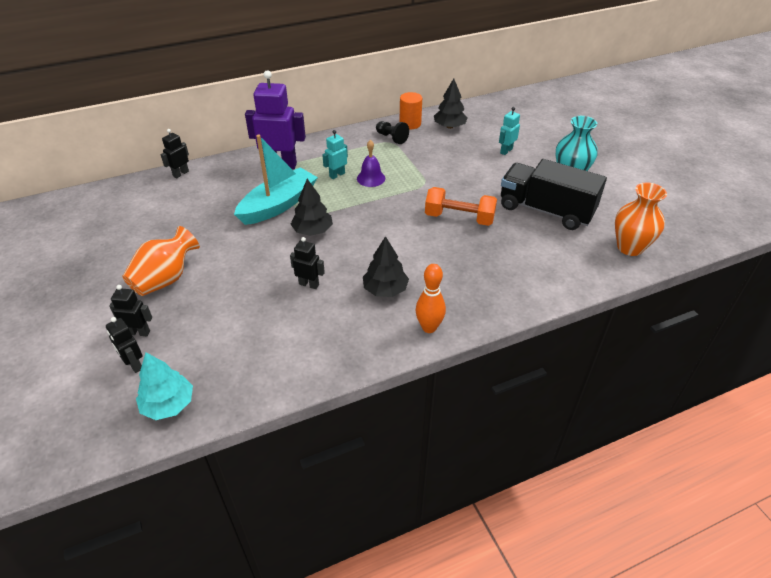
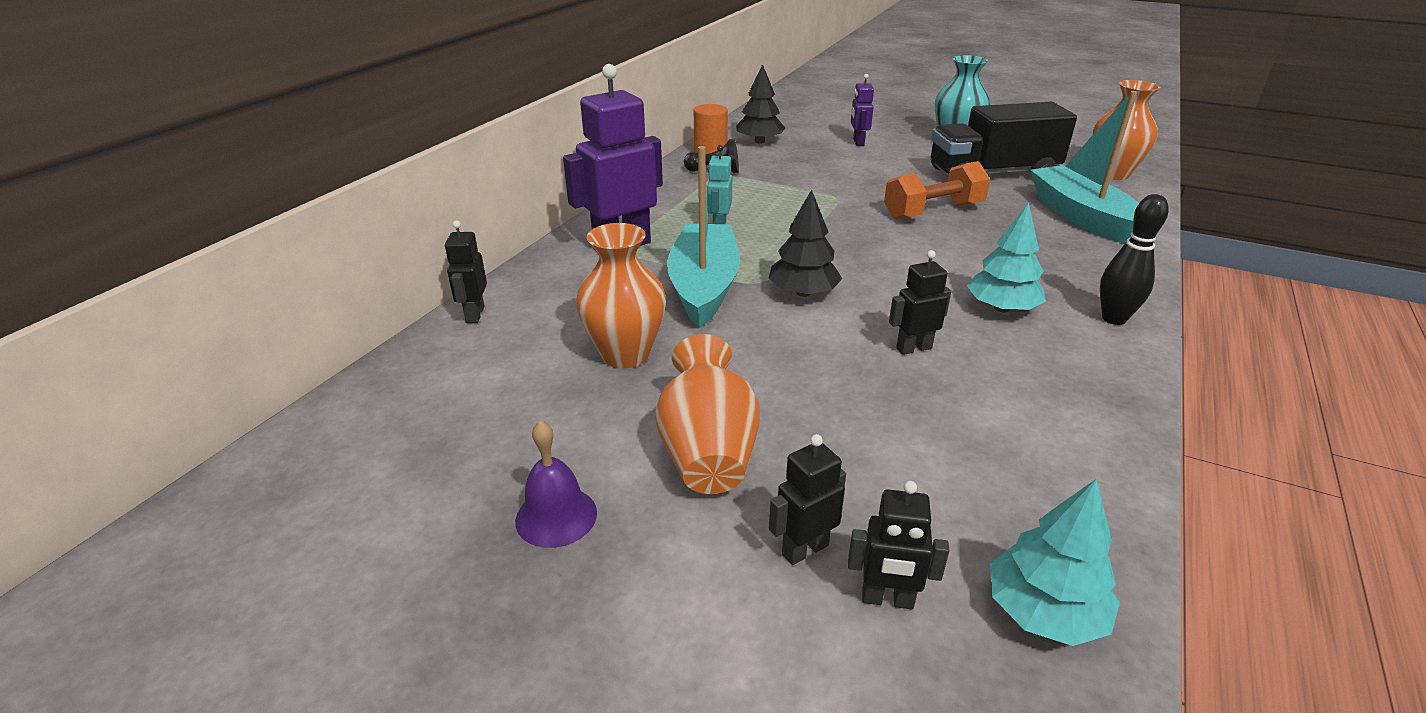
camera: 40 degrees left, 10 degrees down
(202, 221) = (625, 354): none -> orange vase
(371, 178) = (767, 215): purple bell -> purple bell (556, 516)
(385, 289) = (1002, 308): black tree -> turquoise tree
(429, 327) = (1114, 319): orange bowling pin -> black bowling pin
(506, 151) = (858, 142): turquoise robot -> purple robot
(541, 265) = (1082, 217): none -> turquoise boat

